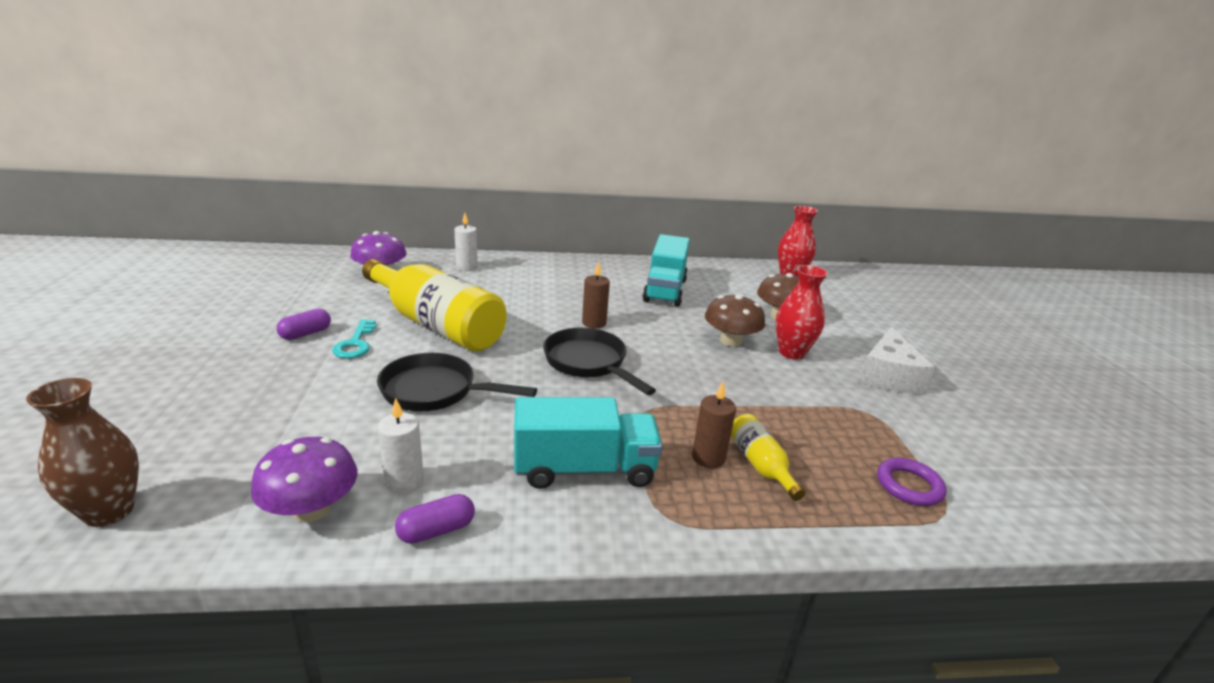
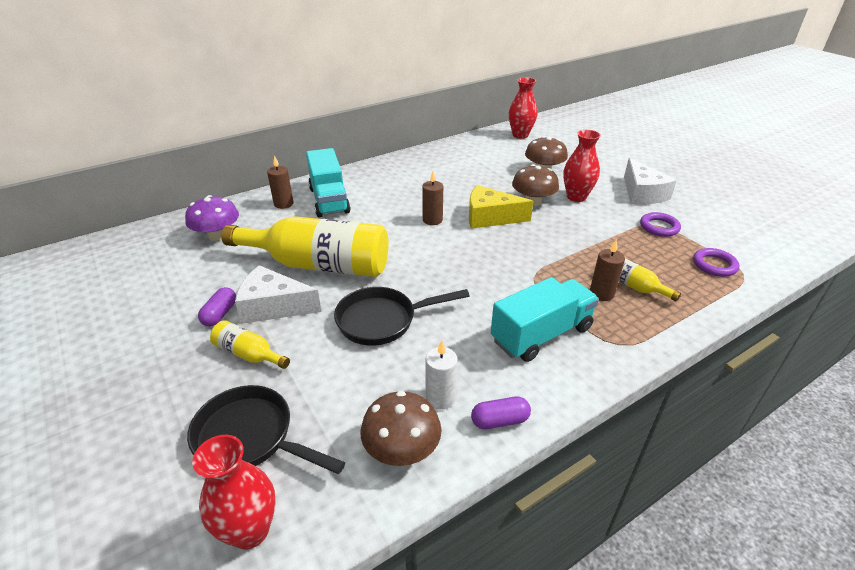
camera: 25 degrees left, 10 degrees up
(109, 511) = (250, 530): brown vase -> red vase
(288, 373) = (248, 354): none -> yellow bottle
(311, 509) = (402, 449): purple mushroom -> brown mushroom
(355, 343) = (273, 306): turquoise key -> white cheese
(436, 530) = (499, 420): purple capsule -> purple capsule turned 45 degrees clockwise
(466, 267) = (283, 204): white candle -> brown candle
(588, 363) = (462, 254): black pan -> black pan (250, 437)
(661, 340) = (490, 217): none -> yellow cheese
(665, 290) = (452, 174): turquoise truck -> turquoise truck (329, 200)
(872, 417) = (659, 227): none -> purple ring

